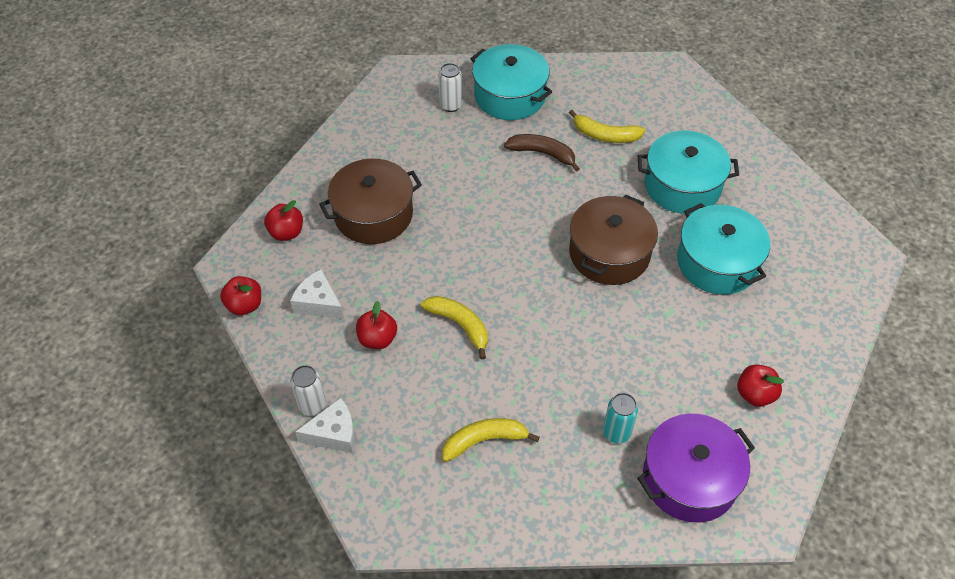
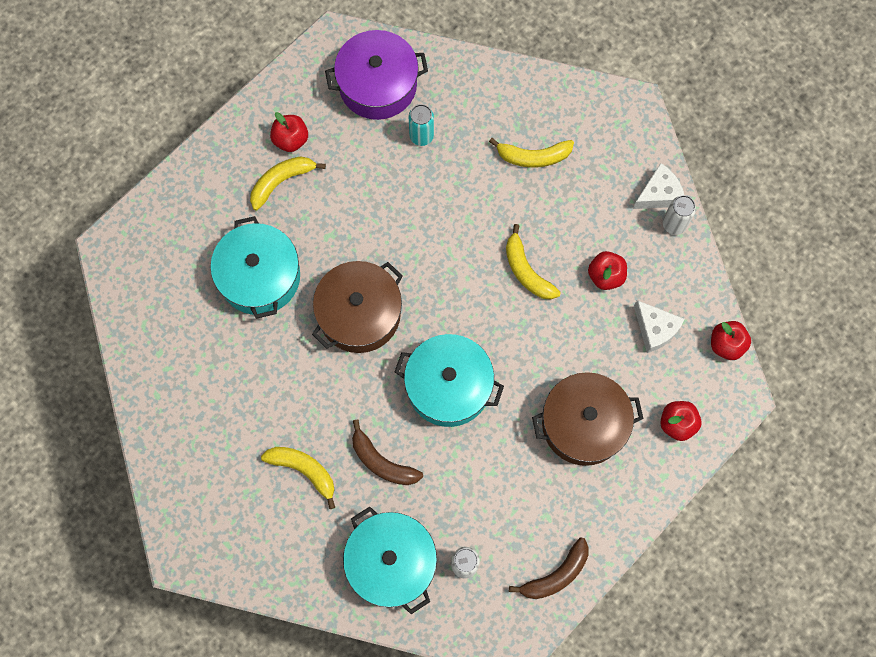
camera: 165 degrees left, 20 degrees up
(334, 433) = (659, 194): white cheese -> white cheese turned 150 degrees clockwise
(374, 114) = (556, 575): none -> brown banana
(682, 185) = (251, 378): turquoise pot -> turquoise pot (448, 386)
(742, 350) = (281, 181): none -> yellow banana

